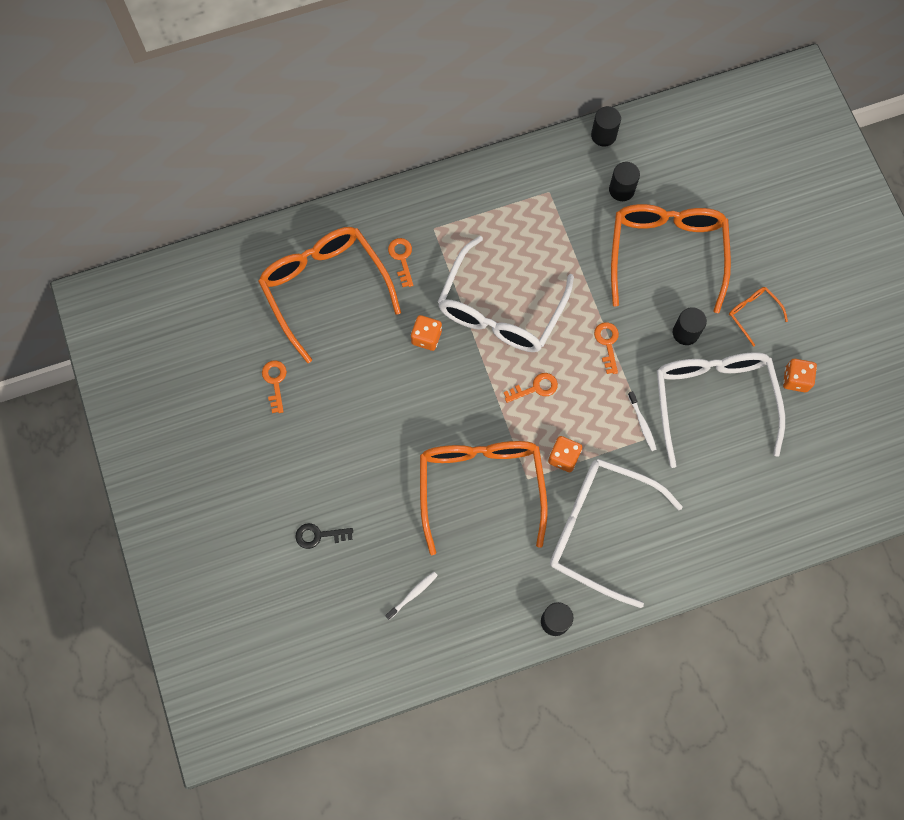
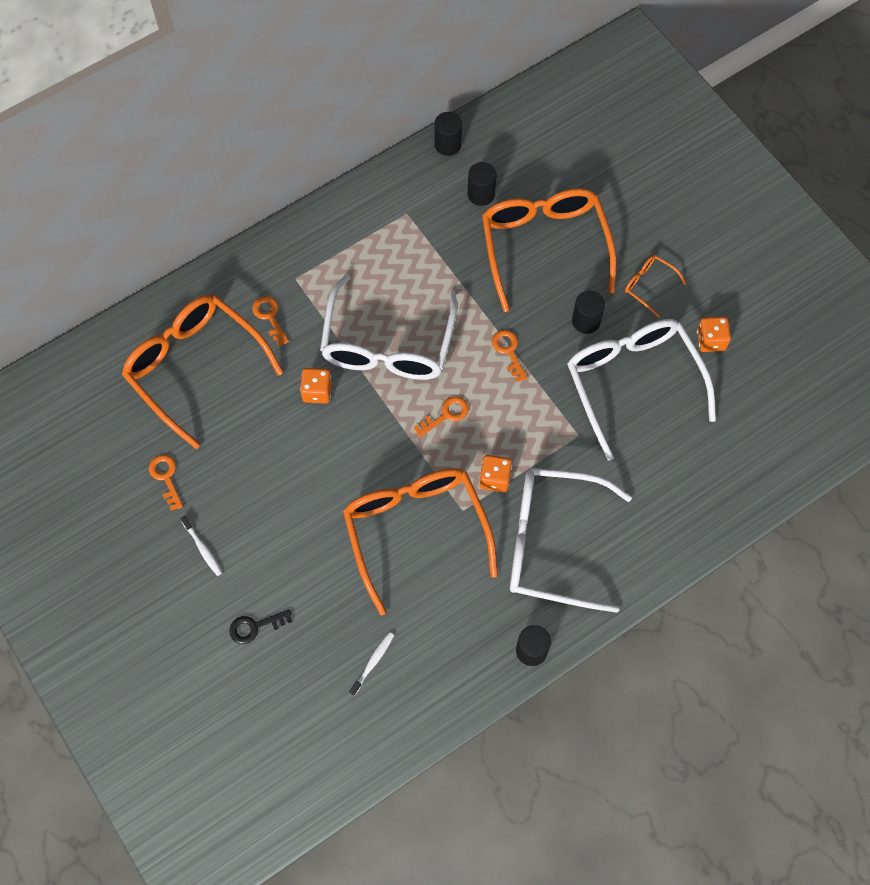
camera: 15 degrees left, 5 degrees down
(642, 423) = (567, 423): white toothbrush -> white toothbrush (202, 548)

